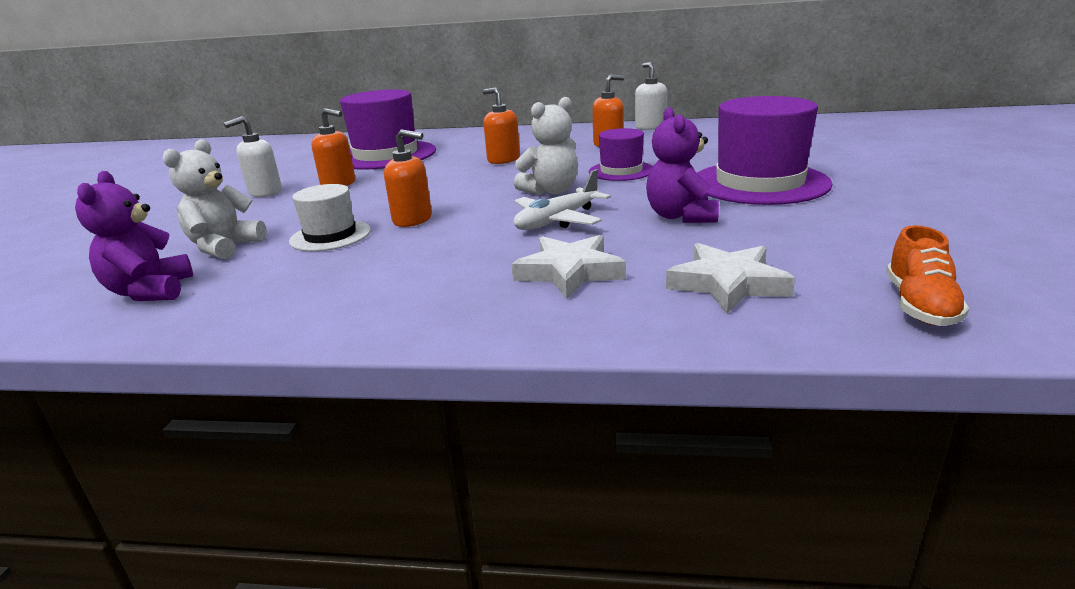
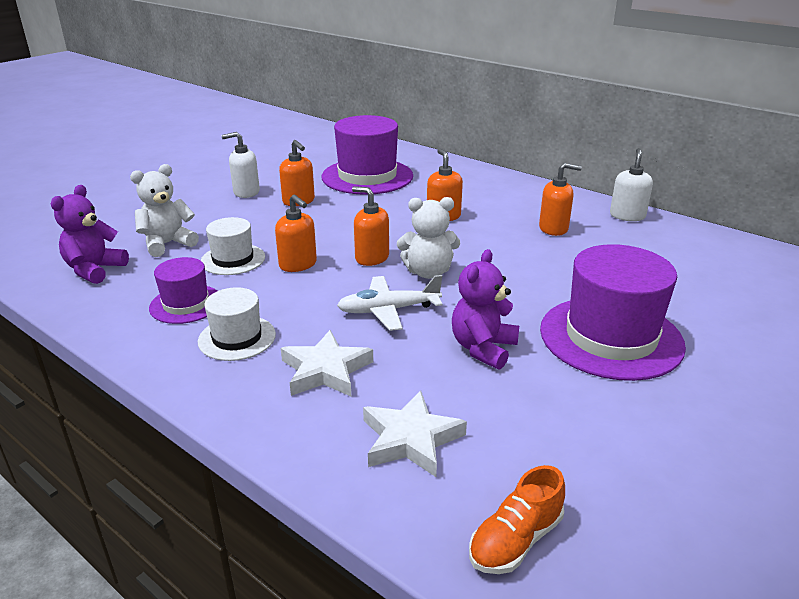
camera: 30 degrees right, 5 degrees up
(434, 282) = (237, 338): none -> white hat
(481, 197) = (371, 258): none -> orange soap dispenser
(621, 171) = (515, 270): purple hat -> purple hat (186, 304)

